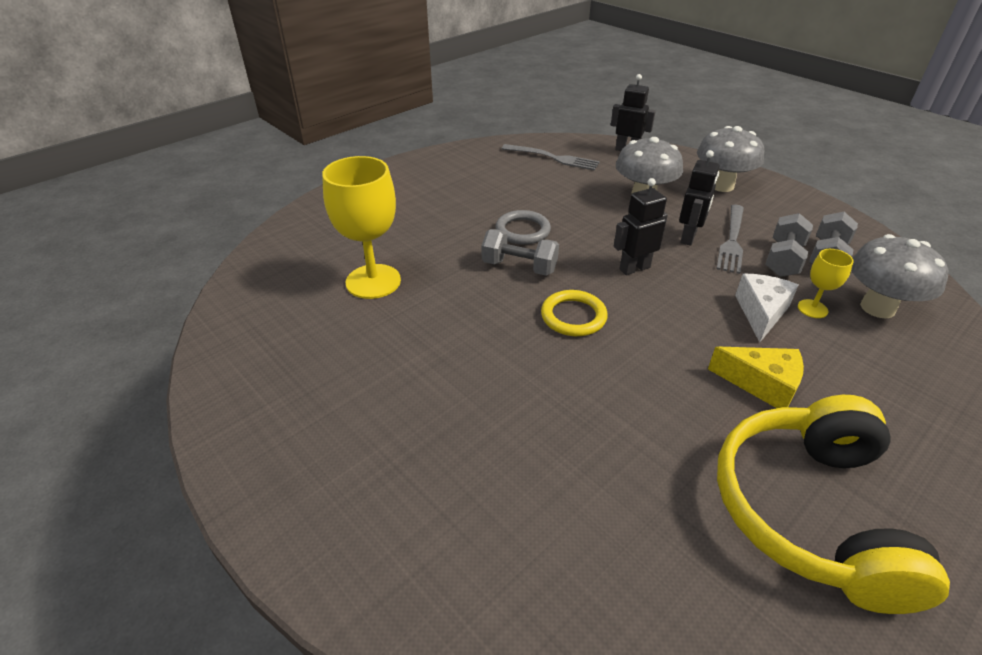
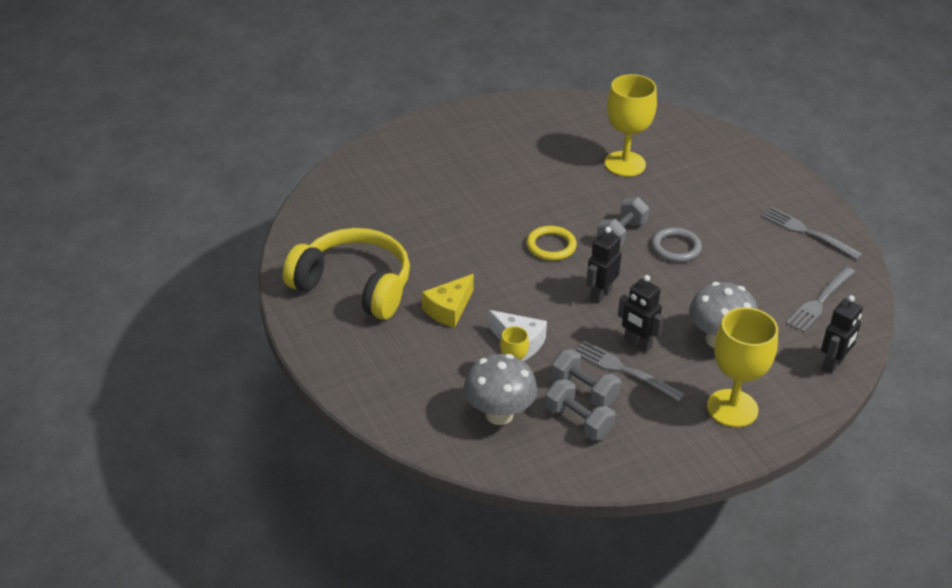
camera: 105 degrees right, 0 degrees up
(458, 167) = (807, 232): none -> grey fork
(634, 268) = (600, 295): black robot -> black robot turned 135 degrees counterclockwise
(721, 186) = (732, 408): grey mushroom -> yellow goblet

